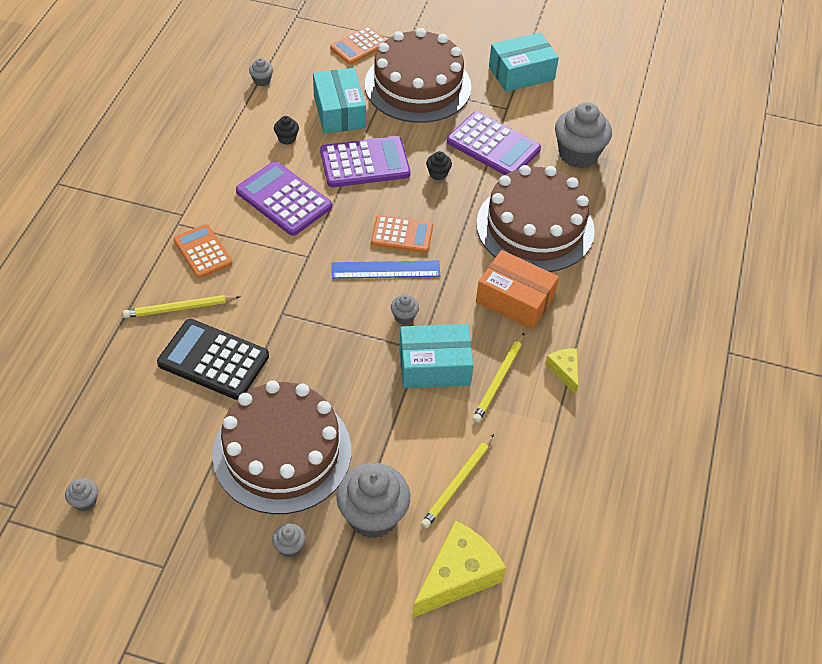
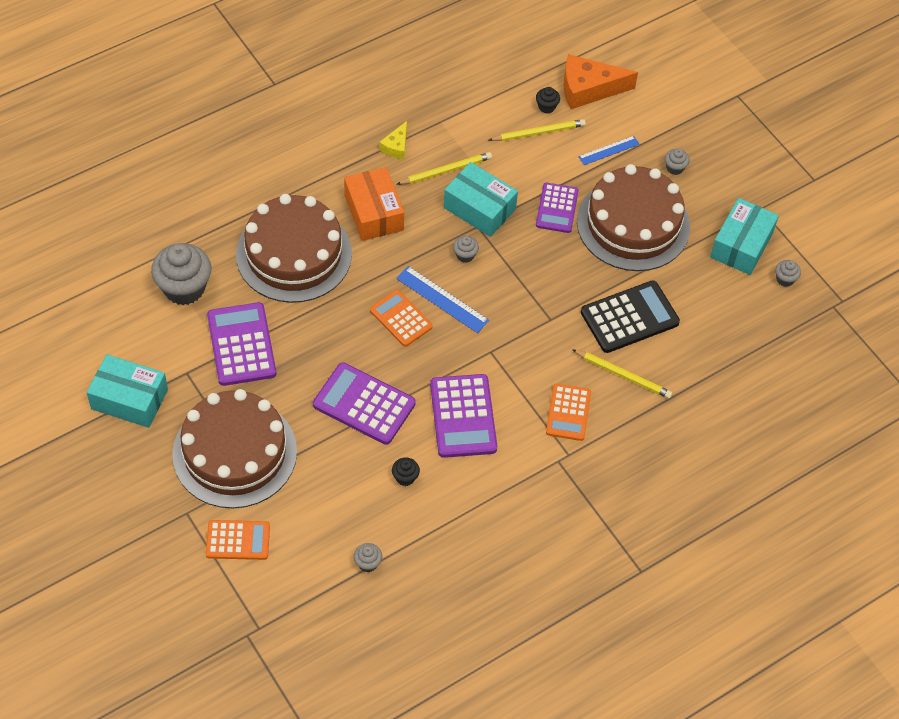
camera: 140 degrees left, 5 degrees up
(213, 360) = (629, 317): black calculator -> black calculator turned 90 degrees counterclockwise
(339, 111) = (332, 474): turquoise box -> turquoise box (741, 245)
(367, 416) = (557, 208): none -> purple calculator
(373, 516) = (609, 150): grey cupcake -> blue ruler
(438, 174) = (315, 351): black cupcake -> black cupcake (546, 107)
(458, 576) = (588, 89): yellow cheese -> orange cheese

